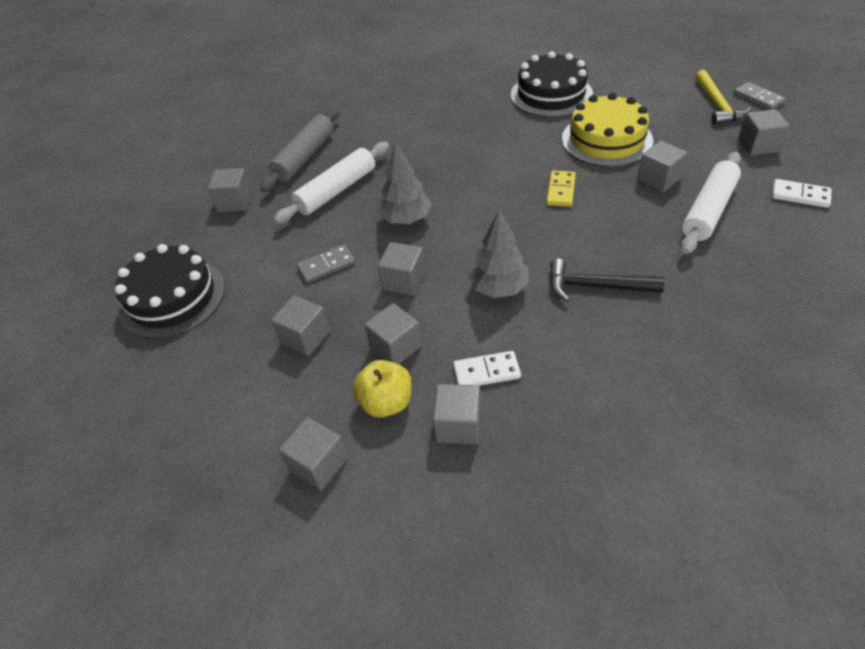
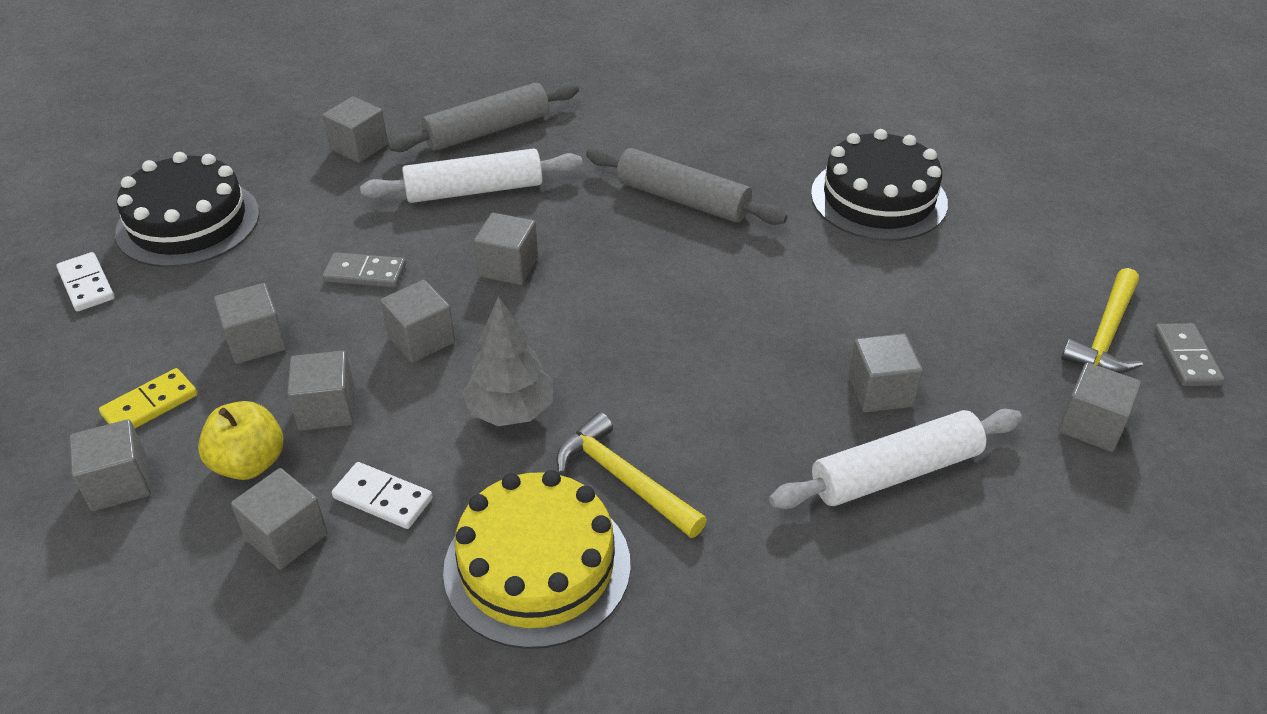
camera: 30 degrees right, 5 degrees down
(406, 219) = (508, 267): grey tree -> grey cube
(457, 140) = (682, 199): none -> grey rolling pin
(561, 190) = (731, 334): yellow domino -> yellow domino (150, 405)
(595, 286) = (623, 479): black hammer -> yellow hammer
(606, 140) = (876, 299): yellow cake -> yellow cake (537, 566)
(800, 195) = (1060, 531): white domino -> white domino (86, 285)

